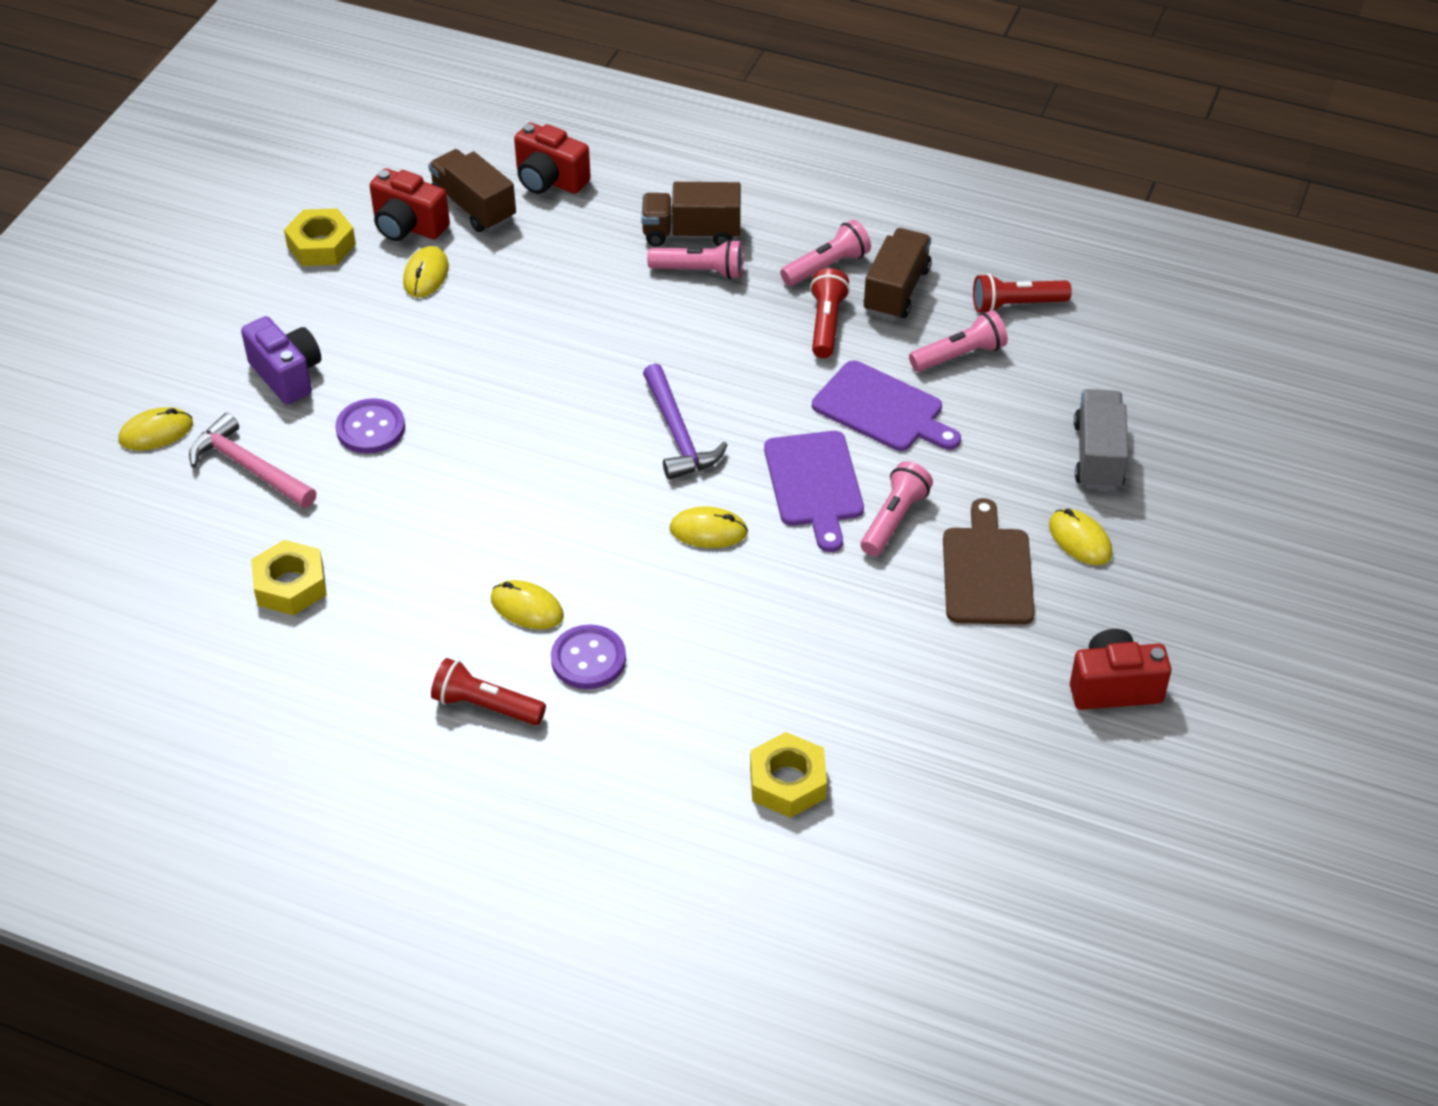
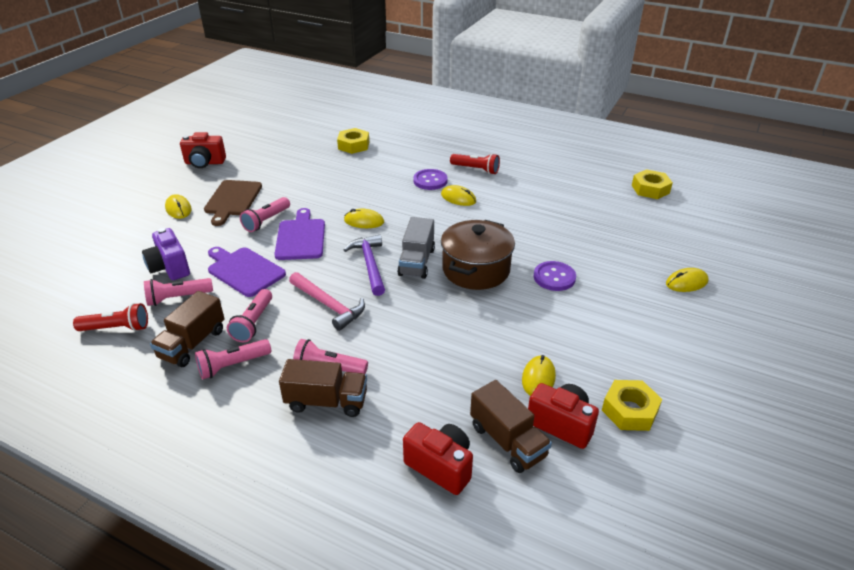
camera: 175 degrees left, 10 degrees down
(249, 467) = (620, 261): pink hammer -> pink hammer (328, 305)
(287, 375) = (618, 311): purple camera -> purple camera (169, 267)
(290, 585) = (576, 211): yellow nut -> yellow nut (650, 189)
(499, 435) = (476, 269): none -> brown pot
(826, 324) = (253, 323): red flashlight -> pink flashlight
(1098, 456) = (138, 242): grey truck -> grey truck (416, 262)

